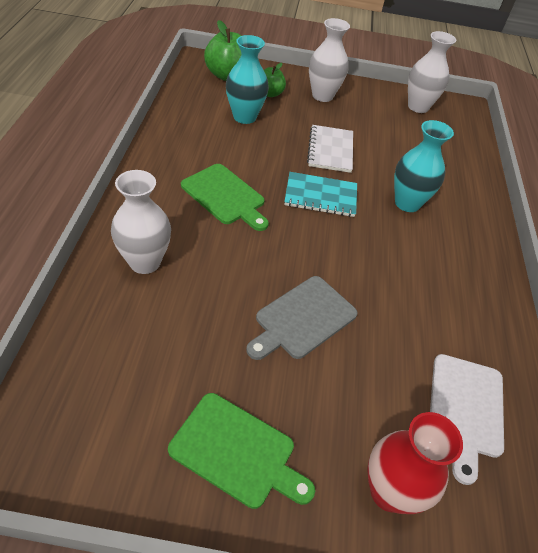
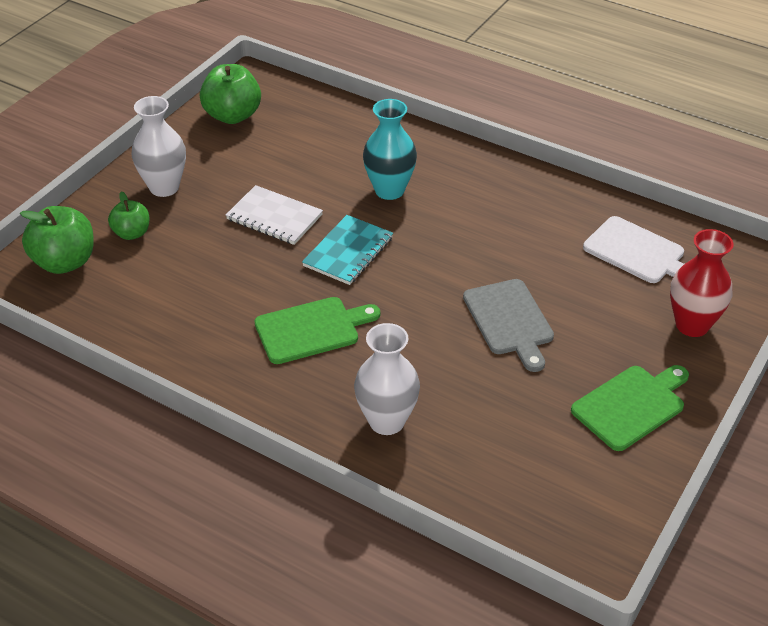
camera: 60 degrees left, 5 degrees down
(244, 117) = (169, 271): turquoise vase -> none
(418, 107) = (232, 115): white vase -> green apple

